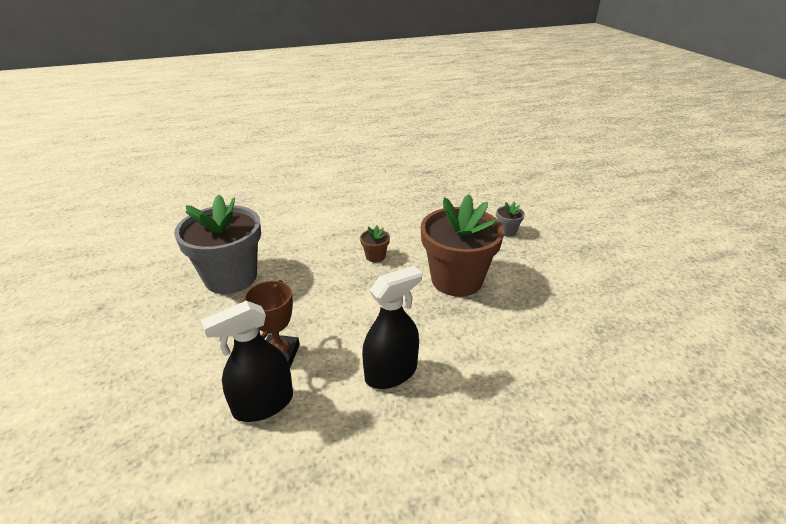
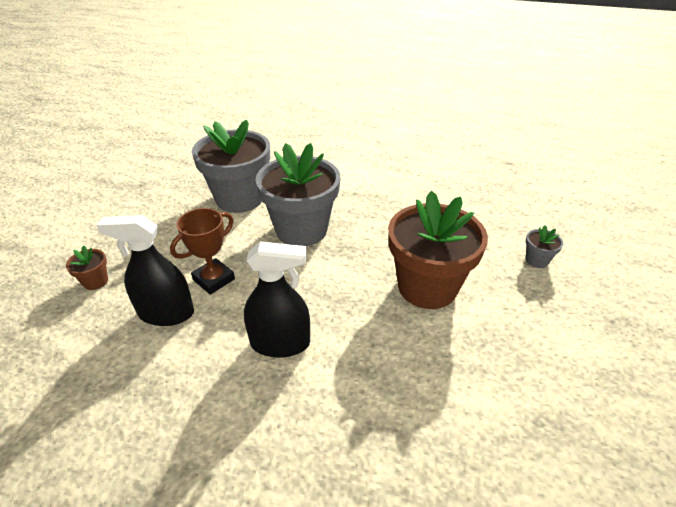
camera: 35 degrees right, 5 degrees up
(318, 280) = (301, 230): none -> grey flower pot
(375, 256) = (371, 229): brown flower pot -> brown flower pot (95, 281)

